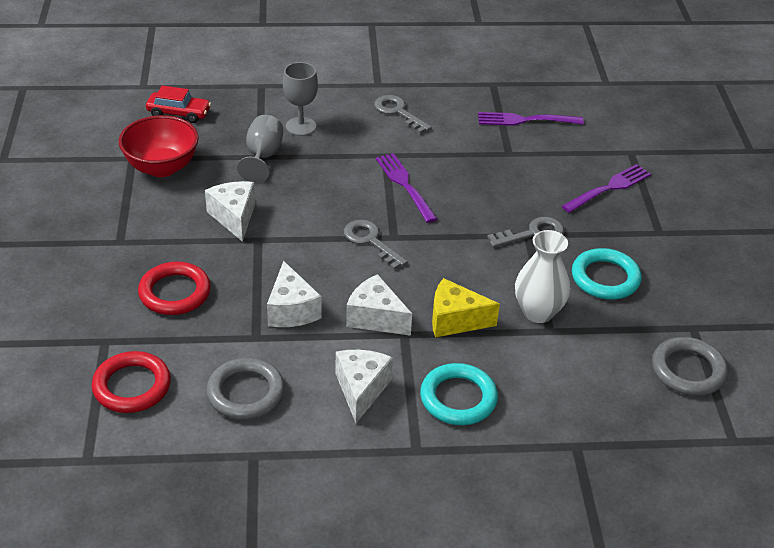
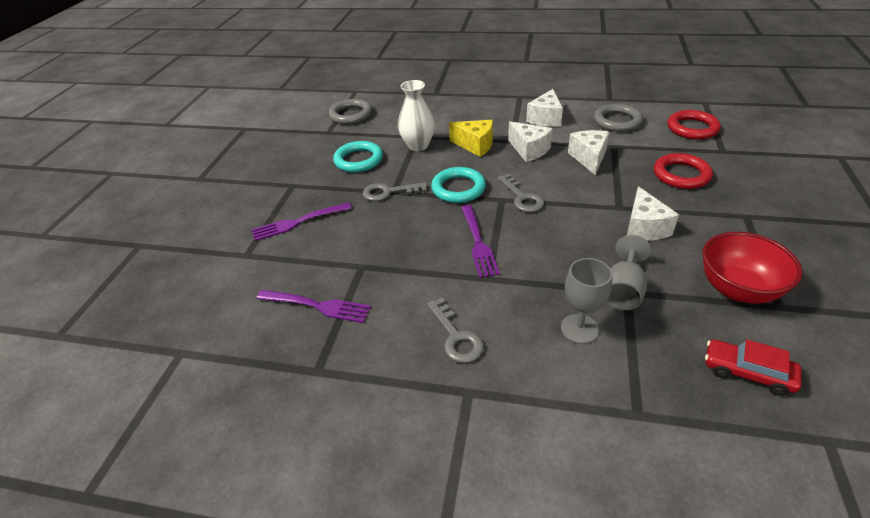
camera: 160 degrees left, 0 degrees up
(458, 398) = (489, 112): turquoise ring -> turquoise ring (458, 188)

